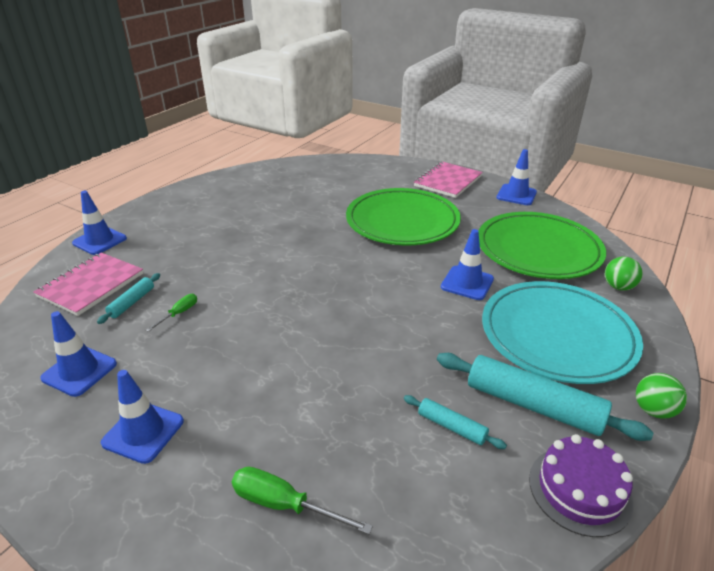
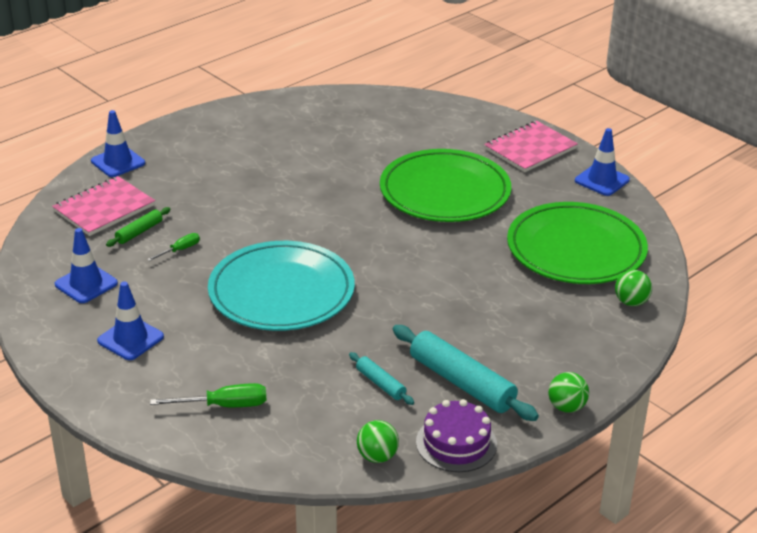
camera: 15 degrees right, 0 degrees up
(132, 302) = (139, 232): turquoise rolling pin -> green rolling pin
(284, 505) = (224, 405): green screwdriver -> green screwdriver turned 135 degrees clockwise
(467, 283) = (473, 270): blue traffic cone -> none
(505, 537) = (377, 456): none -> green ball
(557, 335) = (528, 334): turquoise plate -> turquoise plate (281, 292)

